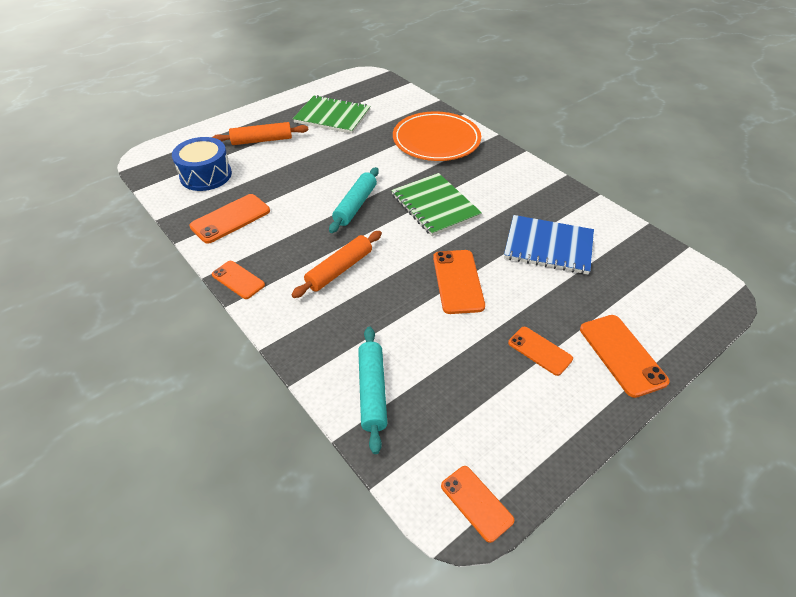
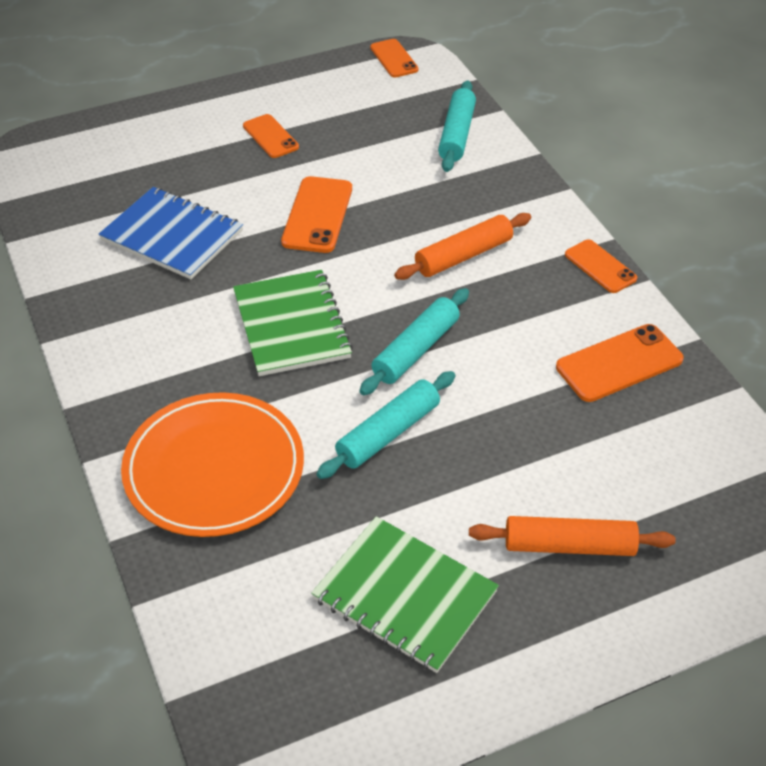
camera: 165 degrees left, 0 degrees up
(206, 175) = (675, 468): blue drum -> none
(358, 166) = (388, 433): none -> turquoise rolling pin
(622, 355) = (191, 120): orange phone -> none

